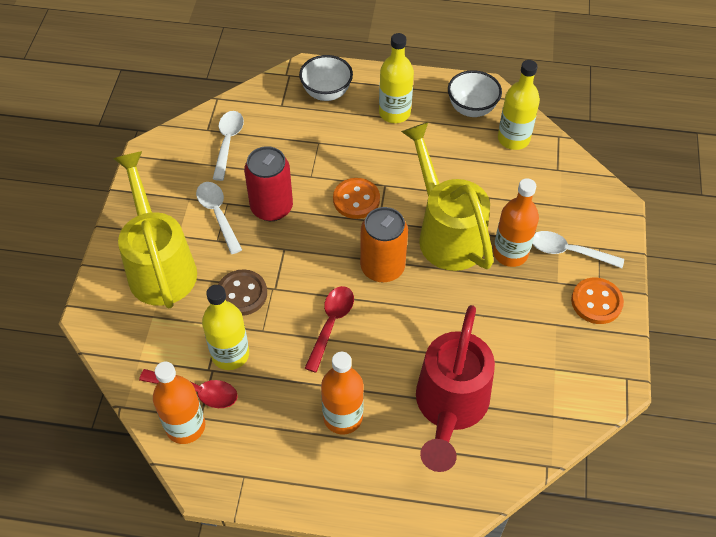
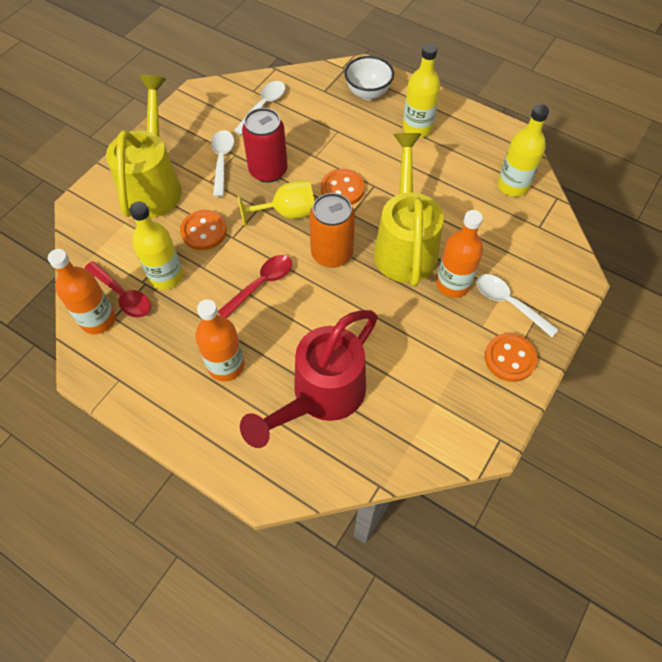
camera: 25 degrees right, 5 degrees up
(242, 294) = (204, 231): brown button -> orange button
(316, 243) = (287, 213): none -> yellow goblet
(471, 109) = (488, 147): white bowl -> none

